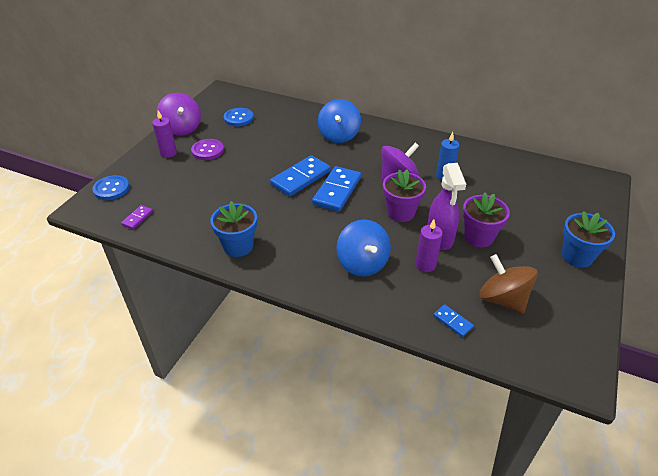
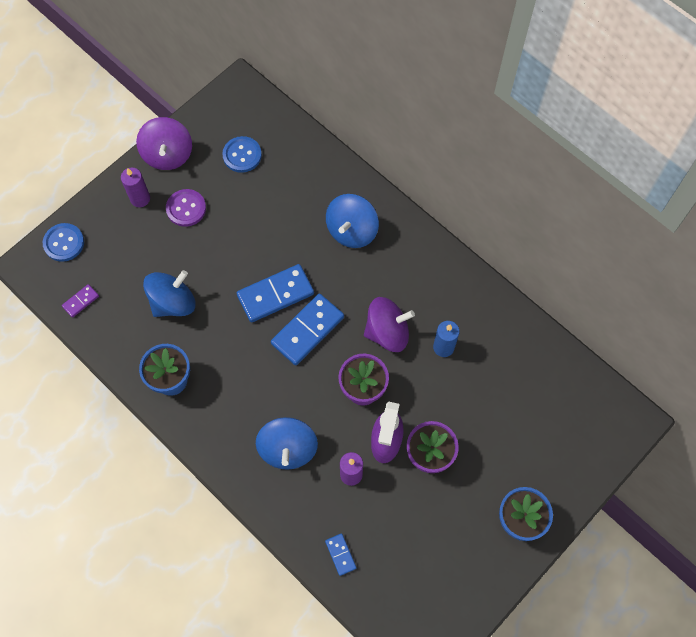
camera: 20 degrees right, 25 degrees up
(219, 201) = (173, 302): none -> blue spinning top
(502, 299) = (405, 546): brown spinning top -> none

